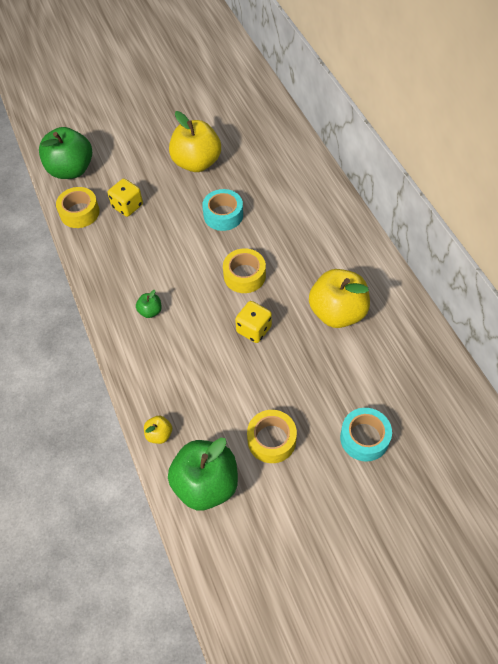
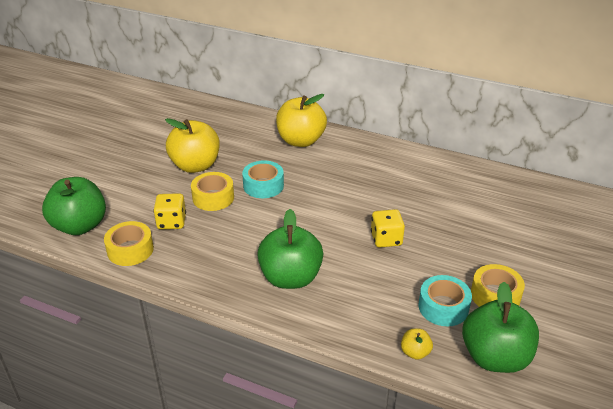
camera: 45 degrees left, 20 degrees down
(150, 311) = (290, 278): green apple -> green apple, size x2.30
(244, 275) = (332, 212): yellow tape -> yellow tape (213, 197)
(337, 312) = (426, 195): yellow apple -> yellow apple (301, 141)
(364, 438) = (546, 252): turquoise tape -> turquoise tape (443, 307)

